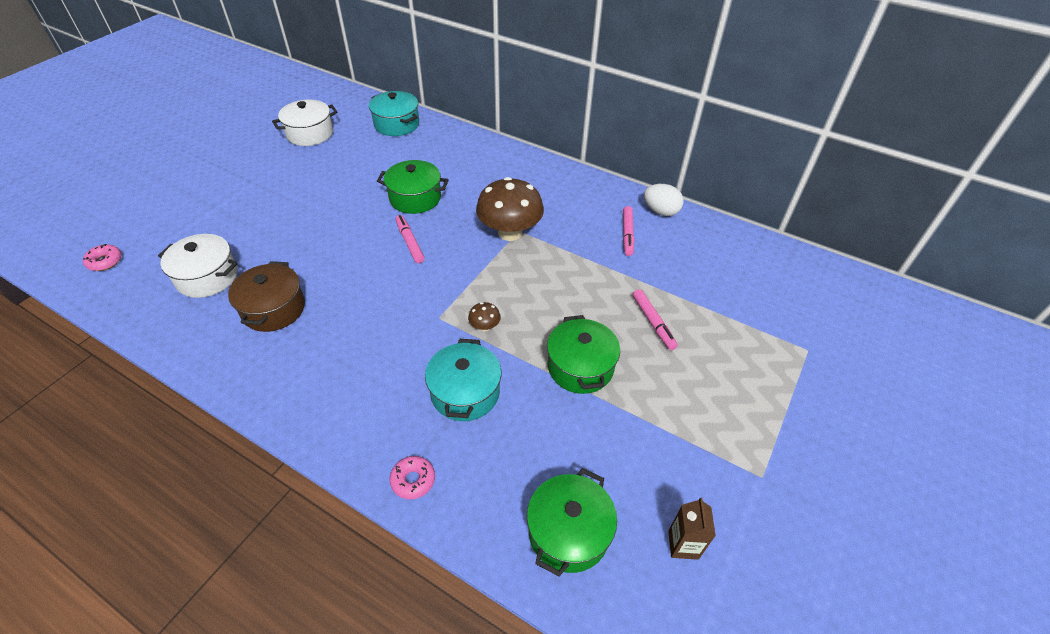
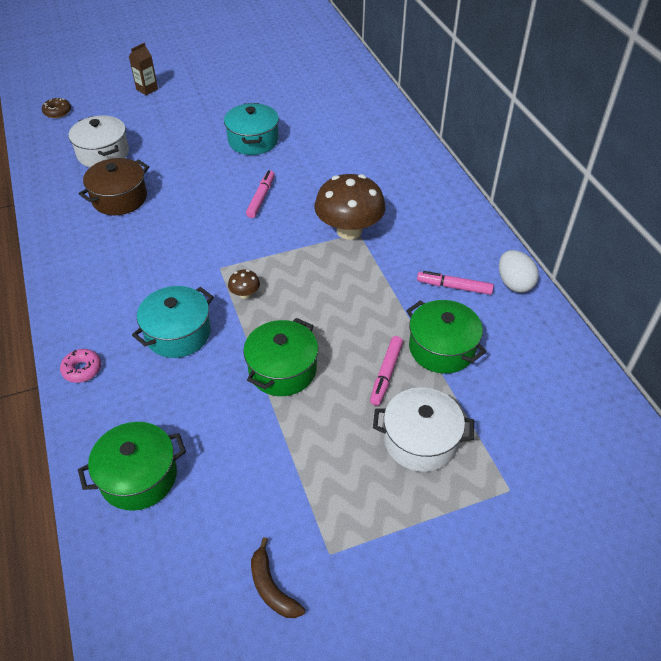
camera: 40 degrees right, 0 degrees up
(105, 261) = (57, 112): pink donut -> brown donut
(310, 134) = (279, 73): white pot -> white pot (420, 441)
(396, 124) = (356, 93): turquoise pot -> turquoise pot (253, 141)
(415, 198) = (304, 164): green pot -> green pot (442, 348)
(627, 234) = (454, 287): pink marker -> pink marker turned 60 degrees clockwise
(683, 544) = (206, 549): brown carton -> brown carton (147, 89)
(756, 533) = (272, 587): none -> brown banana

